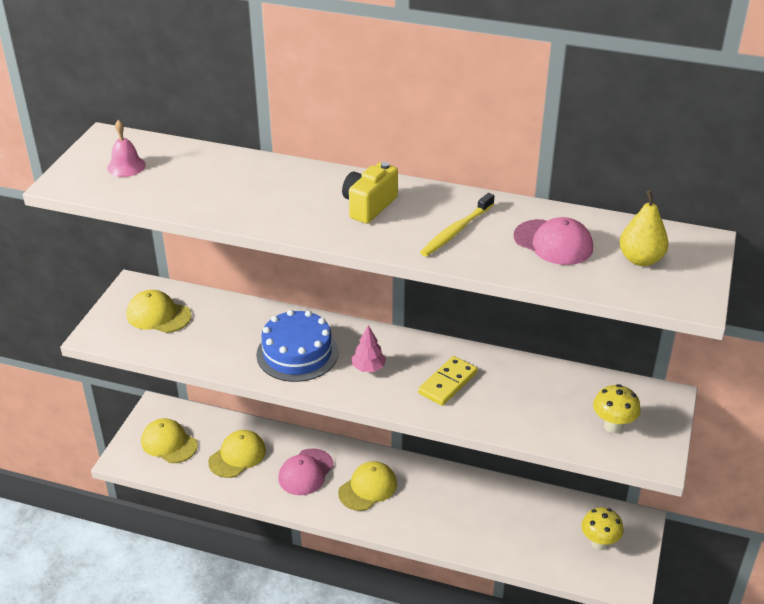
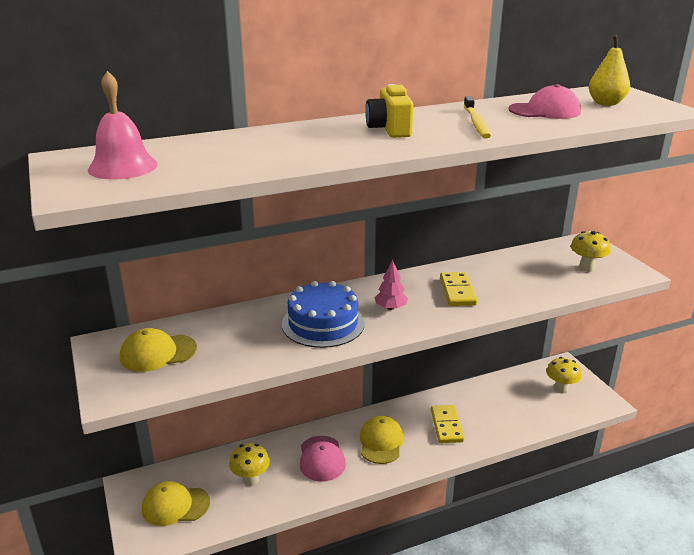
camera: 40 degrees left, 10 degrees down
(126, 166) = (122, 167): pink bell -> pink bell, size x1.51
(237, 456) = (251, 479): yellow cap -> yellow mushroom
(441, 509) = (446, 426): none -> yellow domino

